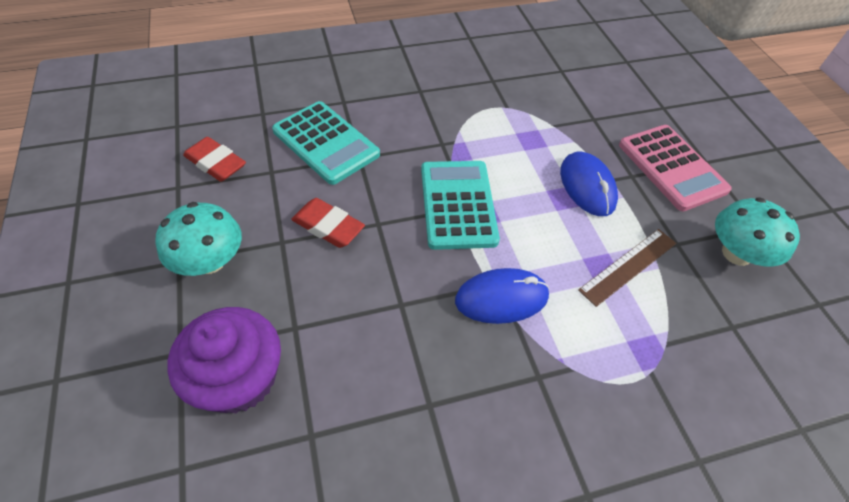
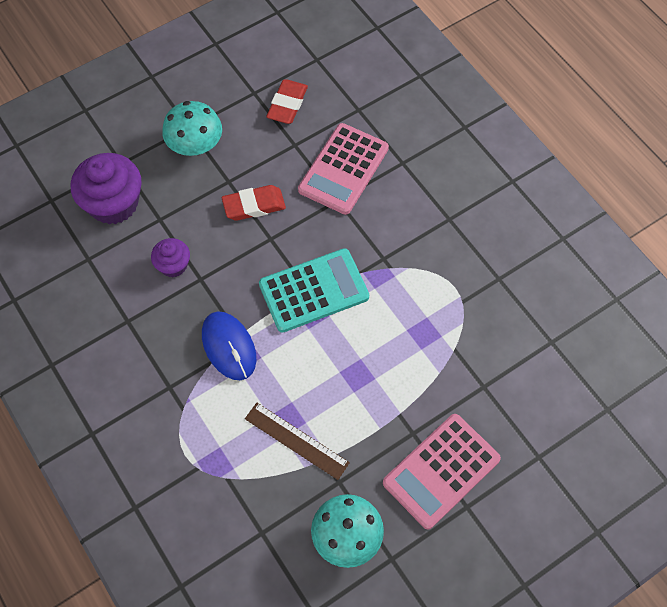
camera: 75 degrees right, 10 degrees up
(325, 143) = (343, 169): turquoise calculator -> pink calculator
(328, 226) = (254, 205): red eraser -> red eraser turned 60 degrees clockwise
(370, 329) = (173, 265): none -> purple cupcake
(587, 186) = (380, 393): blue mouse -> none

